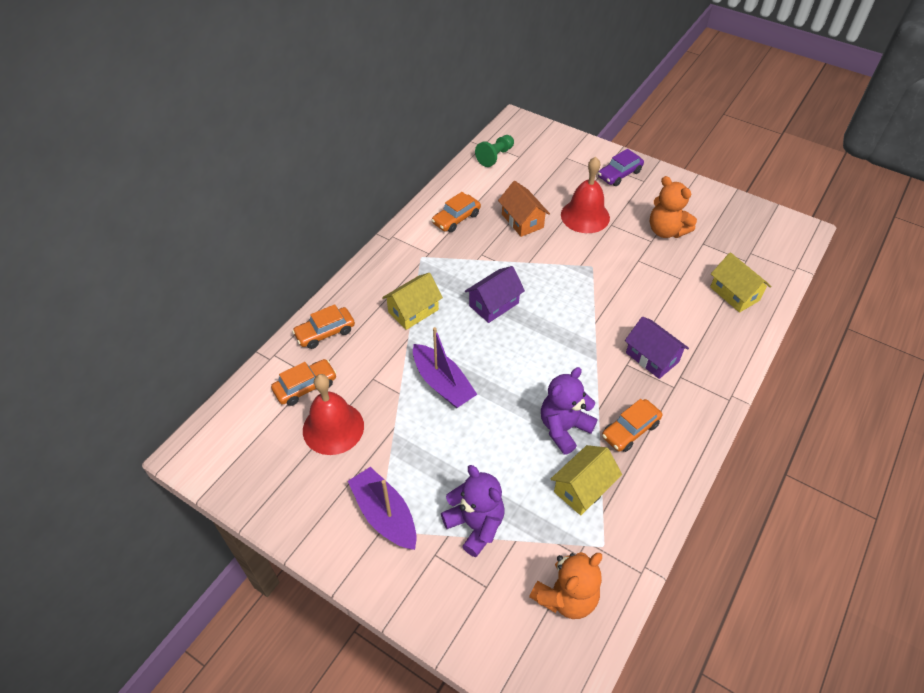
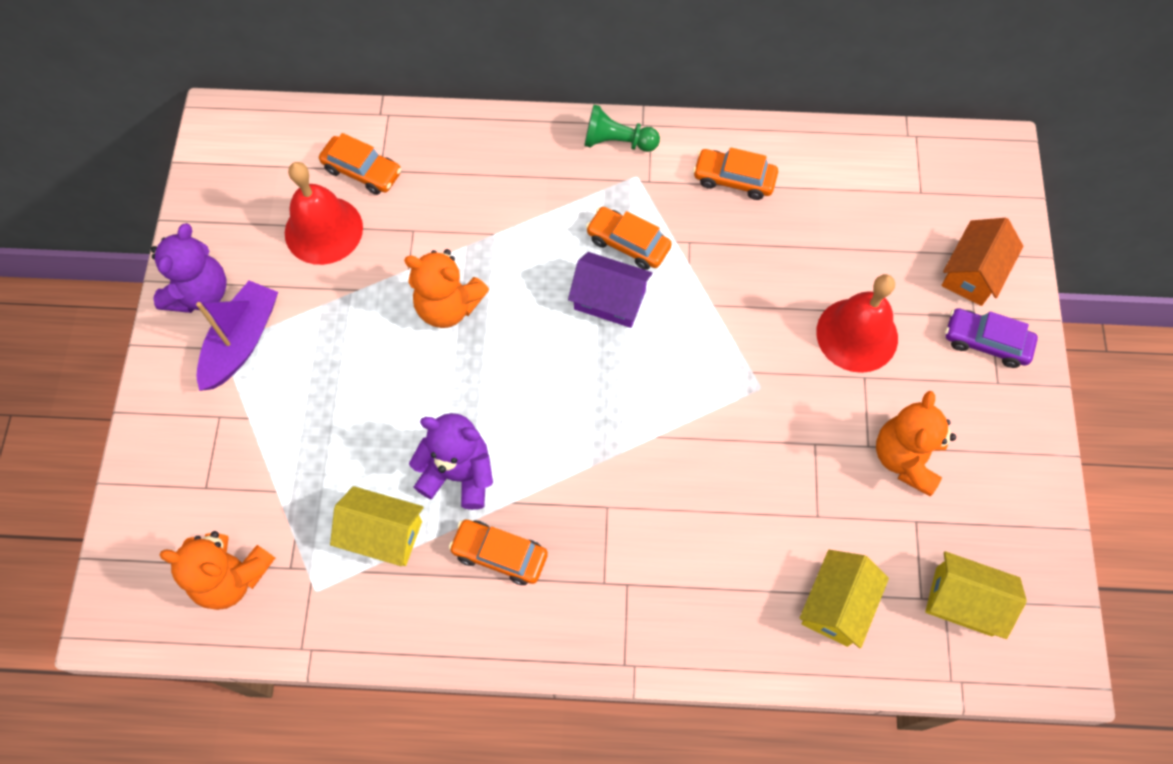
camera: 60 degrees right, 15 degrees up
(325, 332) = (449, 145): orange car -> orange car (628, 243)
(413, 311) = (540, 216): yellow house -> yellow house (963, 601)
(442, 383) = (448, 306): purple boat -> orange teddy bear
(475, 525) = (274, 439): purple teddy bear -> purple teddy bear (200, 293)
(495, 156) = (896, 162): green pawn -> green pawn (617, 142)
(522, 221) = (788, 260): orange house -> orange house (973, 273)
(652, 357) = (639, 534): purple house -> none

